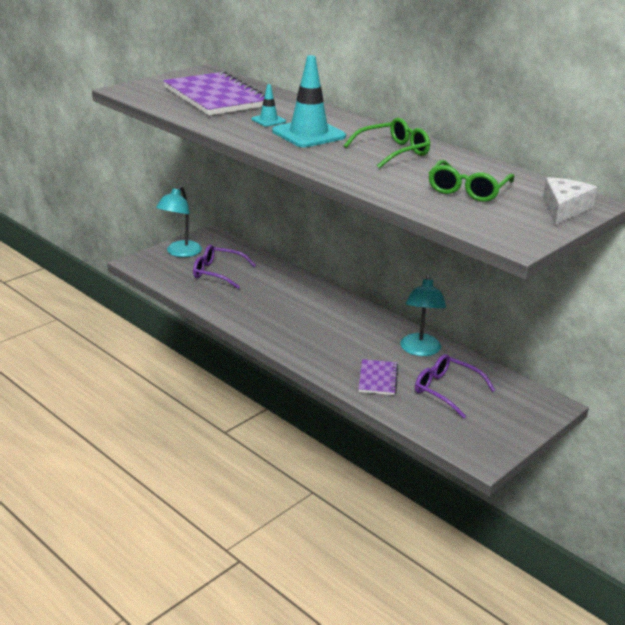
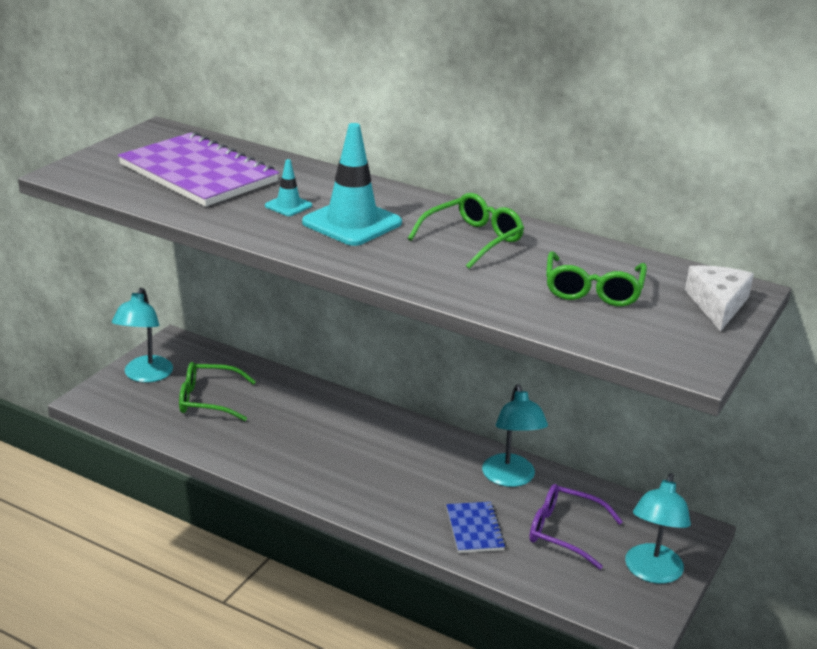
camera: 15 degrees left, 0 degrees up
(217, 273) = (207, 400): purple glasses -> green glasses
(378, 379) = (474, 529): purple notebook -> blue notebook
(504, 427) = (651, 573): none -> turquoise lamp

